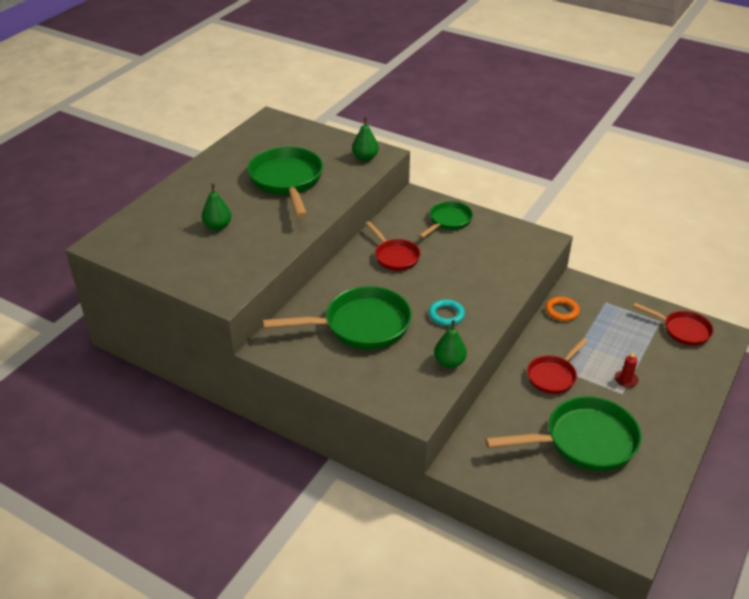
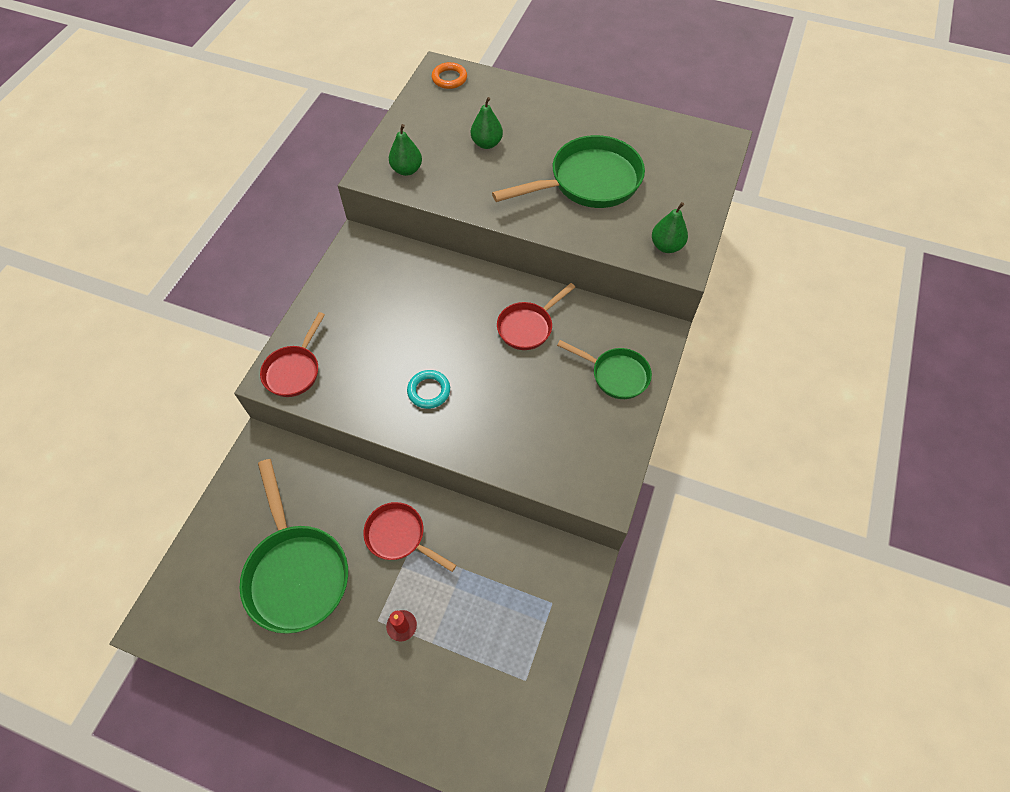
camera: 80 degrees right, 20 degrees up
(360, 326) = (400, 312): green pan -> none
(449, 362) = (349, 402): green pear -> green pear (407, 170)
(562, 311) = (521, 544): orange ring -> orange ring (449, 78)
(682, 330) = (511, 713): red pan -> red pan (294, 370)

